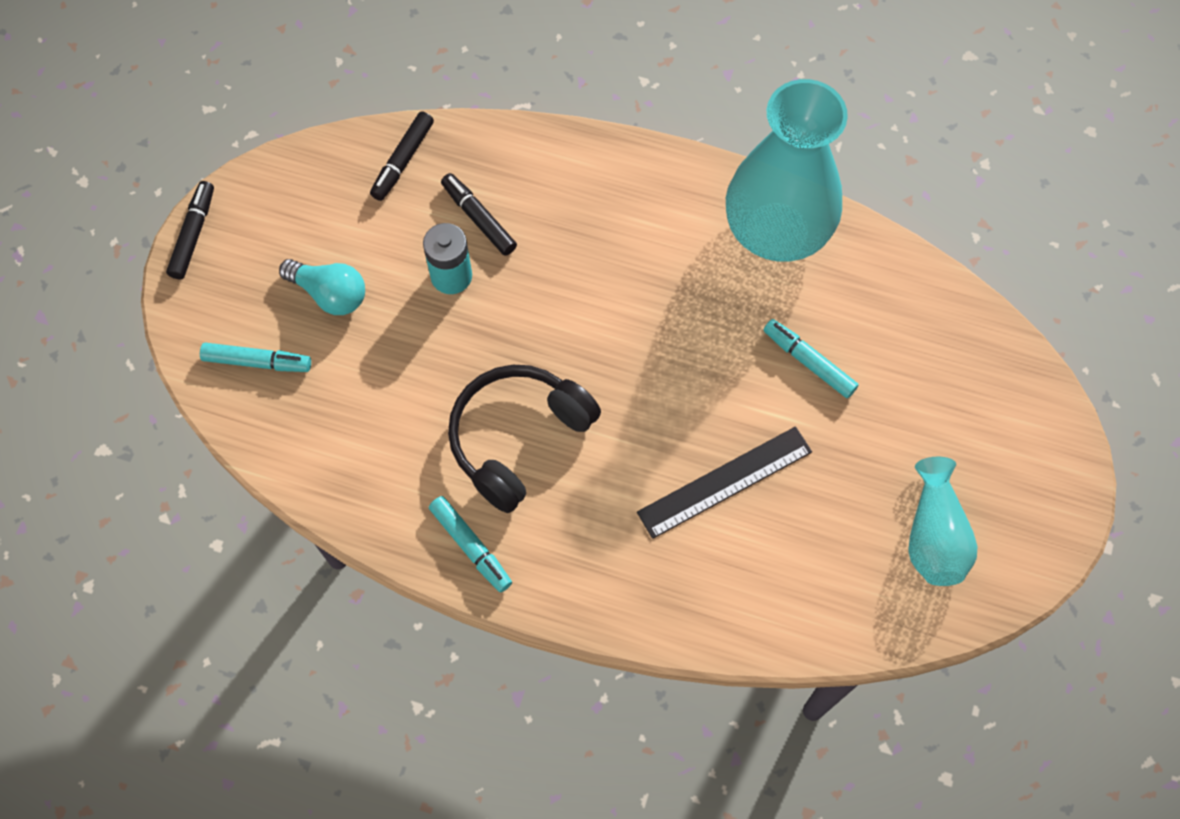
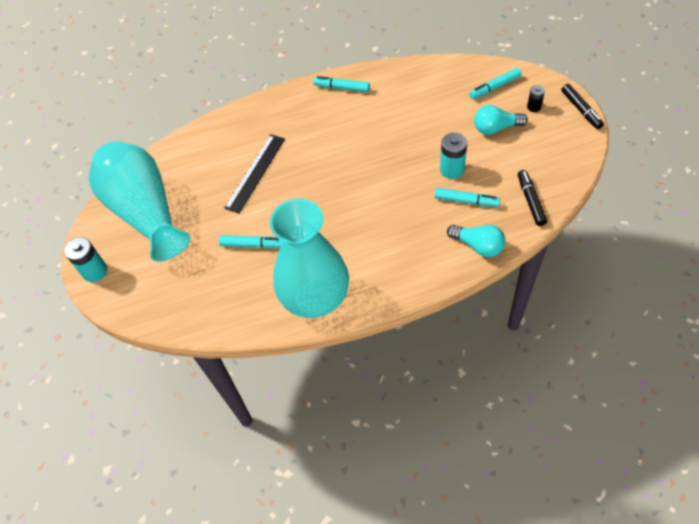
camera: 150 degrees right, 10 degrees down
(245, 287) = (534, 107): none -> black battery
(479, 218) = (466, 201): black marker -> turquoise marker
(517, 438) = (359, 131): black headphones -> none
(524, 152) = (478, 246): none -> turquoise light bulb
(934, 535) = (146, 212): turquoise vase -> turquoise vase, size x1.87
(1060, 483) = (95, 271): none -> turquoise battery

